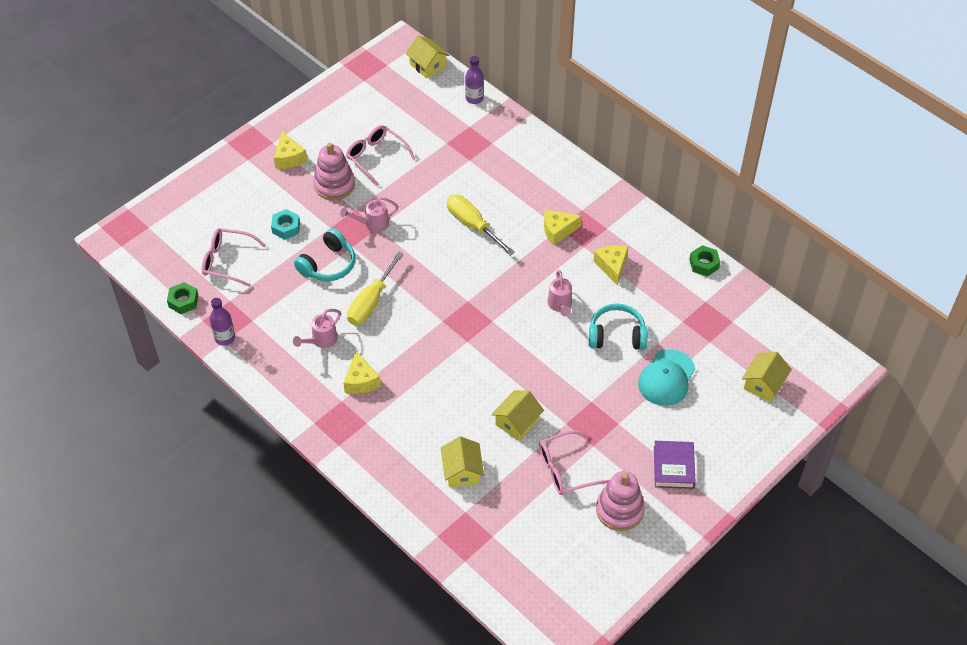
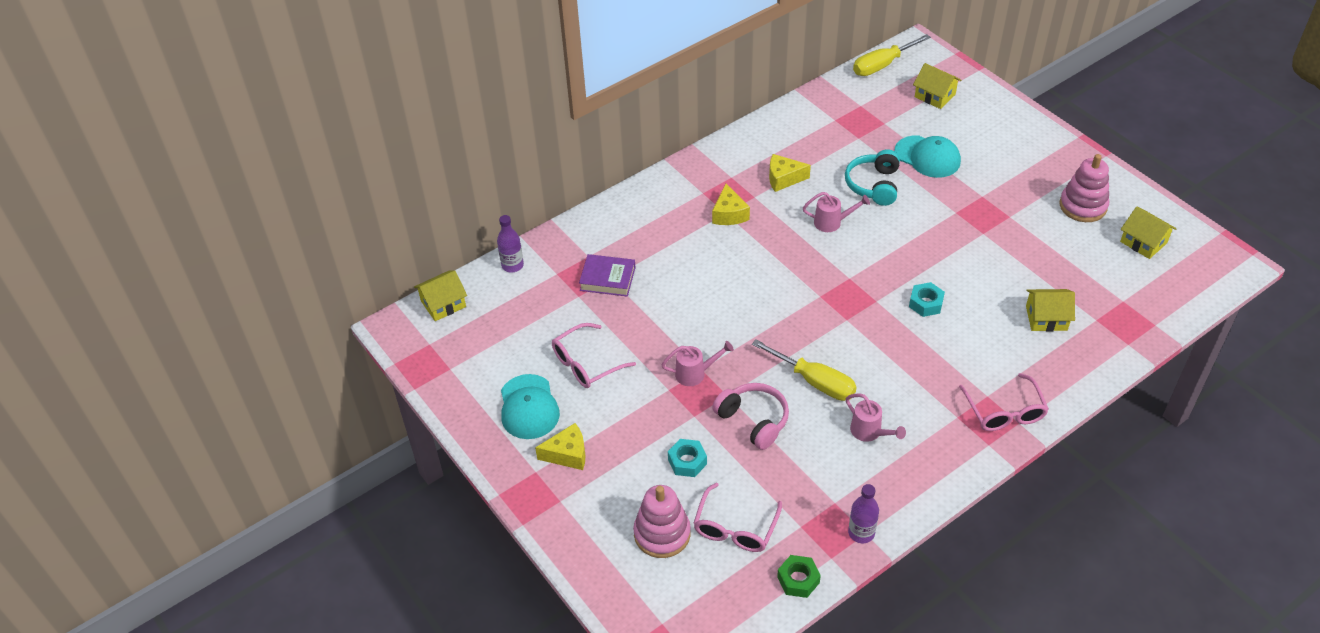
camera: 80 degrees left, 5 degrees down
(328, 264) = (753, 420): turquoise headphones -> pink headphones
(331, 130) = (528, 407): none -> turquoise cap
(334, 185) = (624, 408): pink stacking toy -> pink stacking toy (662, 534)
(361, 381) = (929, 397): yellow cheese -> none
(372, 224) = (695, 373): pink watering can -> pink watering can turned 90 degrees counterclockwise
(468, 378) = (925, 303): none -> turquoise nut
(473, 225) = (711, 282): yellow screwdriver -> yellow screwdriver (882, 65)
(517, 422) = (983, 270): yellow house -> yellow house (1143, 242)
(566, 469) = (1038, 238): pink glasses -> pink glasses (1004, 411)
(673, 467) = (1031, 165): purple book -> purple book (607, 279)
(704, 264) = (788, 115): green nut -> none

